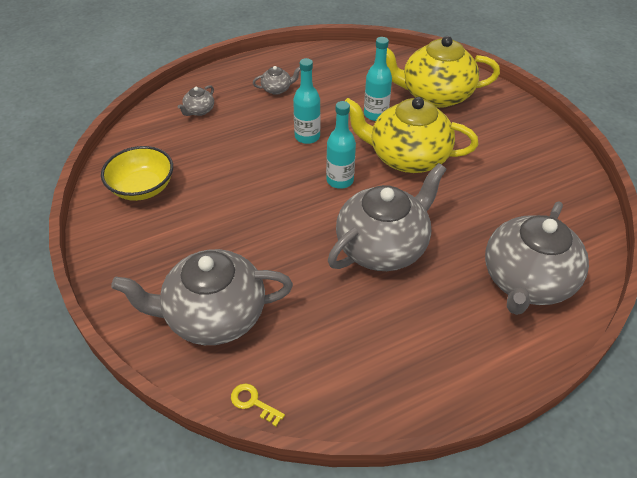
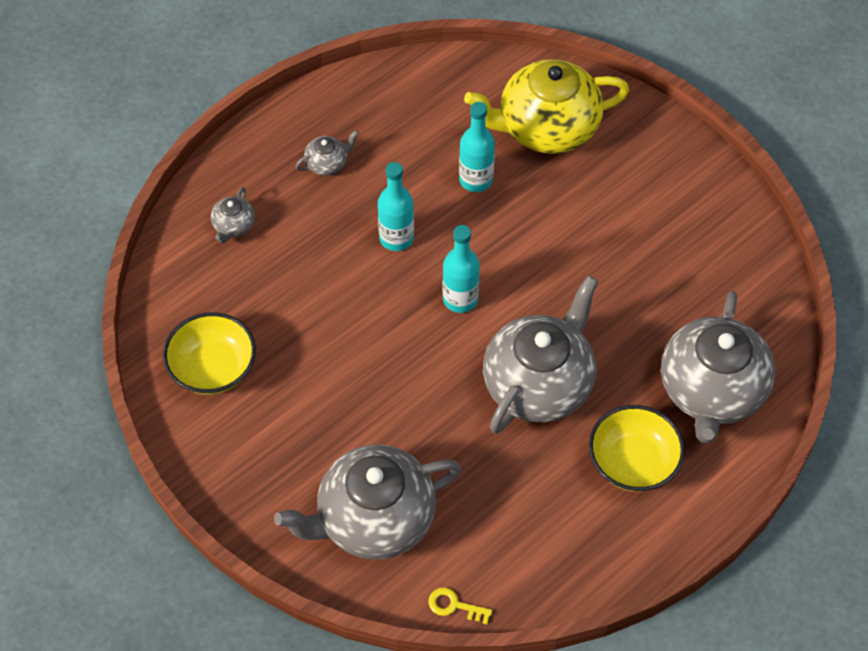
camera: 15 degrees left, 10 degrees up
(407, 157) = (535, 243): yellow teapot -> none
(446, 321) = (633, 462): none -> yellow bowl

